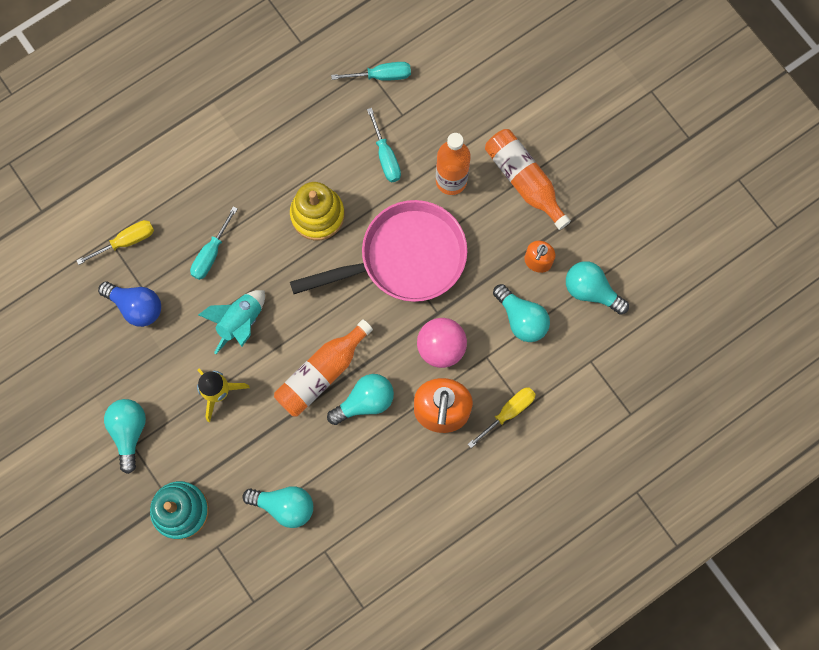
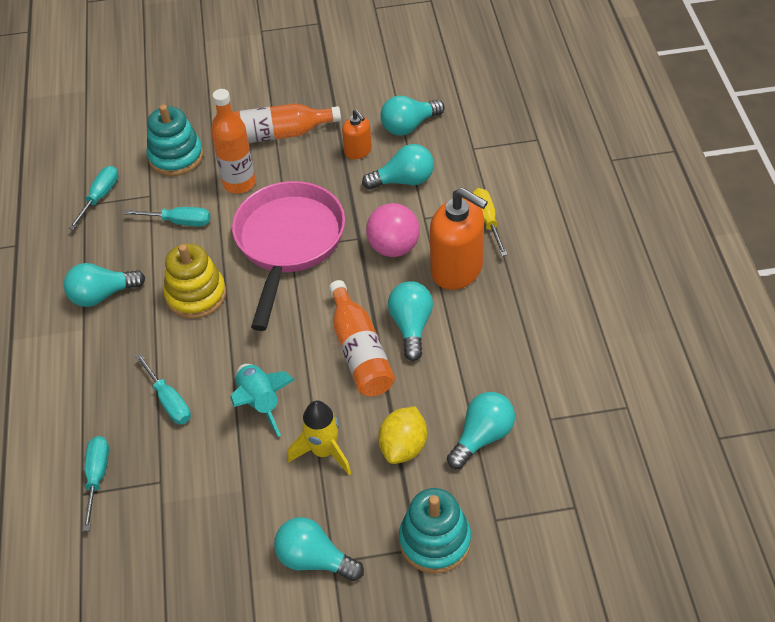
camera: 60 degrees left, 25 degrees down
(126, 241) = (97, 477): yellow screwdriver -> turquoise screwdriver
(136, 306) = (176, 495): blue light bulb -> none
(249, 450) = (403, 447): none -> yellow lemon
(284, 142) = (102, 295): none -> turquoise light bulb
(455, 110) = (176, 157): none -> turquoise stacking toy

